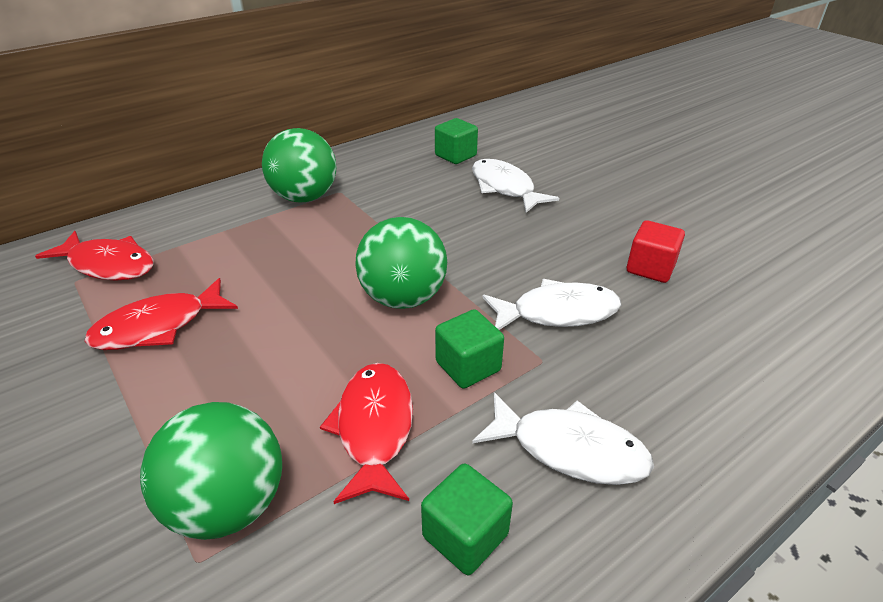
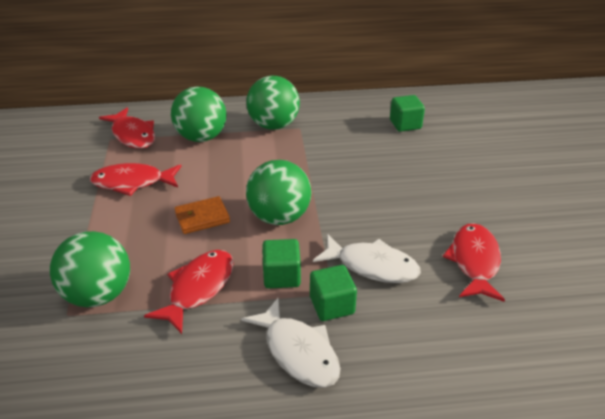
camera: 30 degrees right, 0 degrees up
(218, 238) = (201, 137): none -> green ball
(302, 335) = (202, 217): none -> orange wallet
(465, 535) = (198, 367): green cube -> green cube (332, 305)
(505, 188) = (419, 161): white fish -> none
(650, 268) = (474, 261): red cube -> red fish

